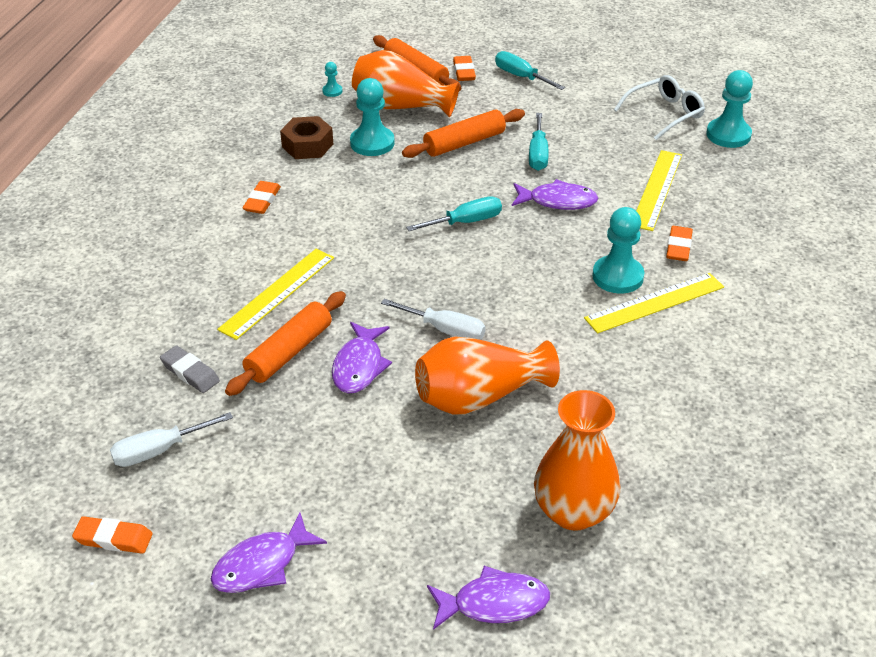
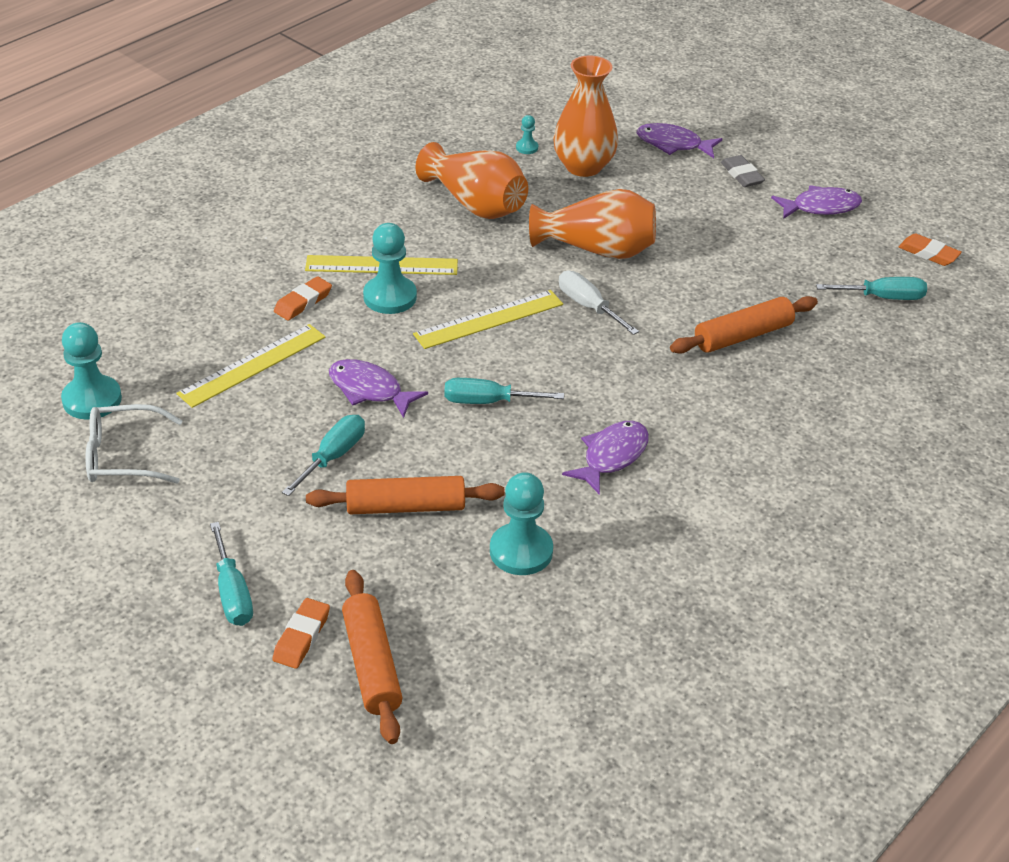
camera: 155 degrees left, 0 degrees up
(159, 450) = (883, 297): white screwdriver -> turquoise screwdriver
(190, 373) = (842, 348): grey eraser -> grey eraser (742, 175)
(262, 201) = (703, 513): orange eraser -> none
(278, 293) = (730, 394): yellow ruler -> yellow ruler (489, 319)
(307, 145) = (607, 580): brown nut -> none
(332, 91) = (519, 674): turquoise pawn -> turquoise pawn (527, 148)
(359, 366) = (684, 304): purple fish -> purple fish (612, 456)
(400, 106) = (442, 602): orange vase -> orange vase (476, 204)

